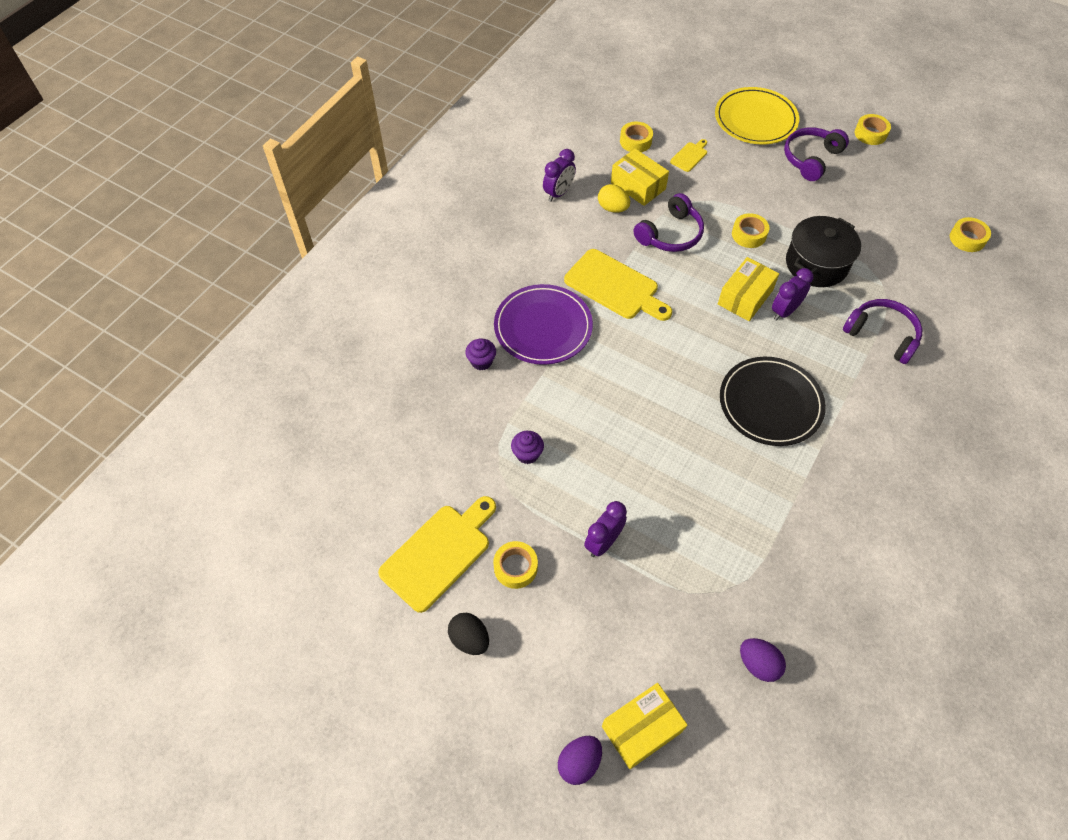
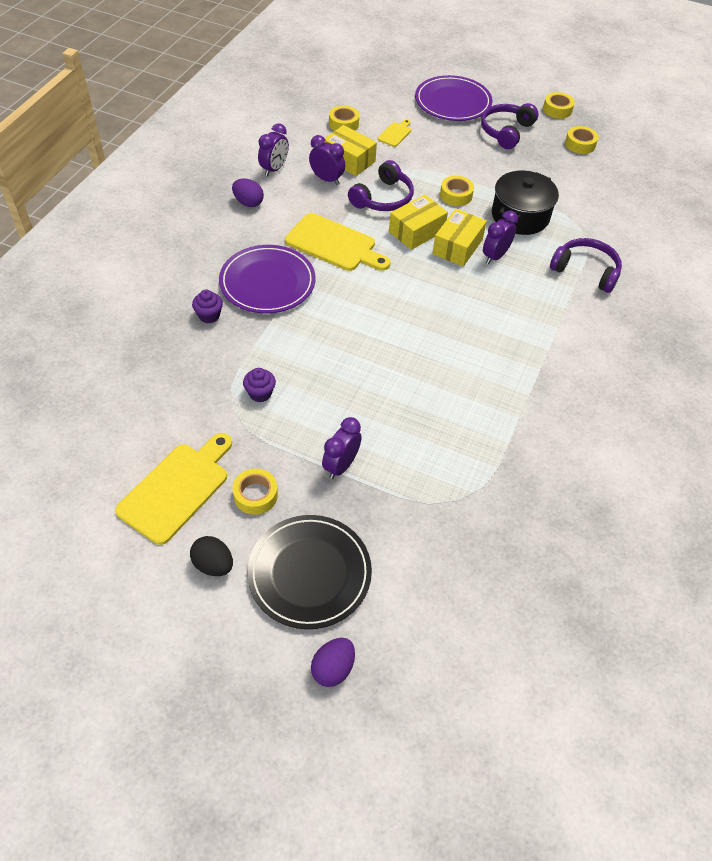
camera: 10 degrees left, 5 degrees down
(612, 208) = (327, 179): yellow egg -> purple clock
(641, 729) = (393, 631): yellow box -> yellow box (416, 231)
(755, 119) = (453, 102): yellow plate -> purple plate
(758, 664) = (501, 561): purple egg -> purple egg (248, 203)
(770, 403) = (490, 334): black plate -> black plate (309, 573)
(967, 239) = (652, 189): yellow tape -> yellow tape (580, 144)

